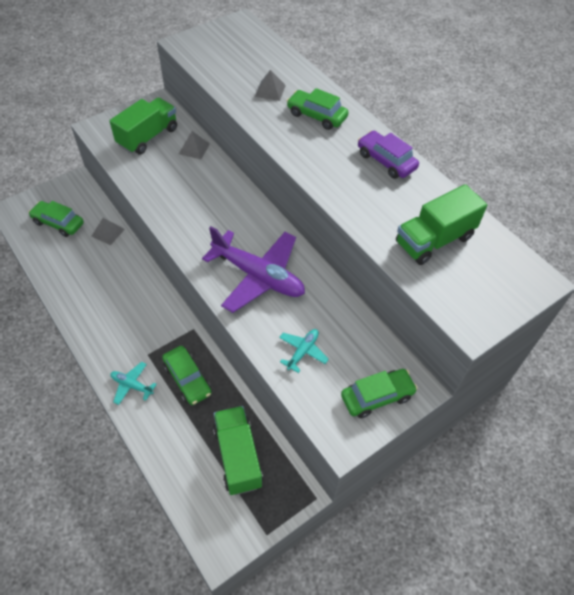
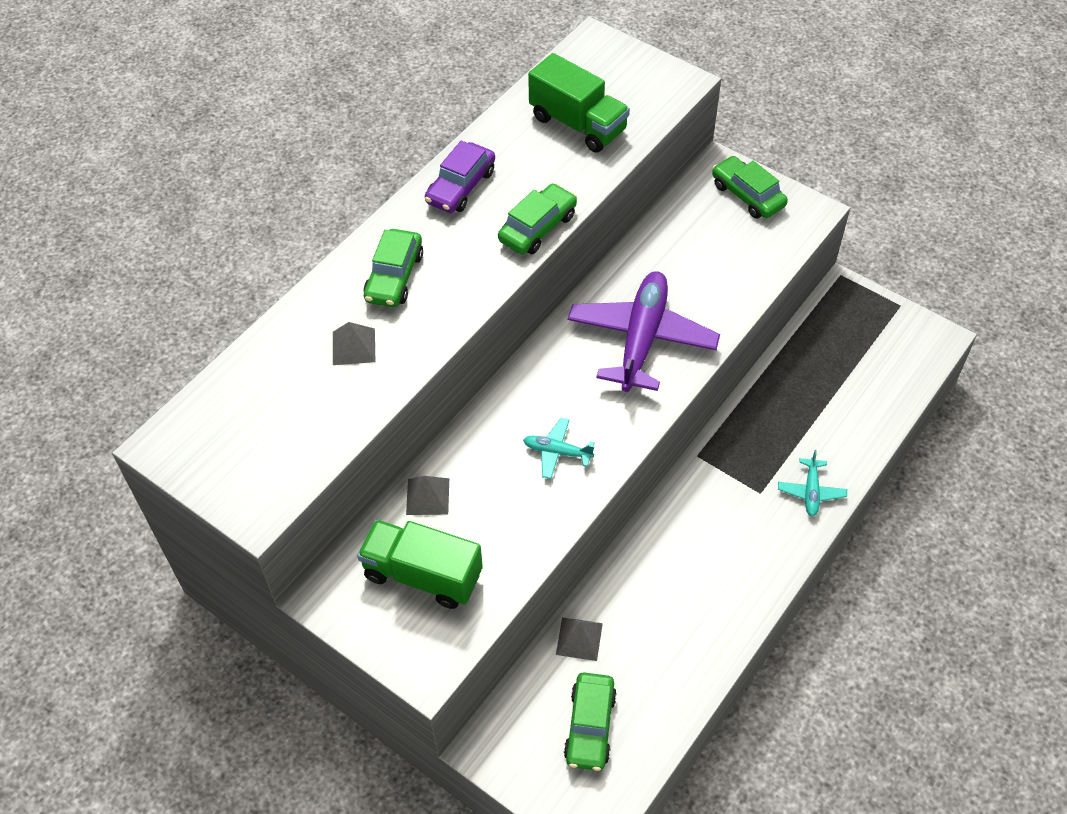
camera: 105 degrees left, 0 degrees up
(187, 379) = (771, 435): green car -> green car (538, 228)
(238, 456) = (836, 353): green truck -> none
(303, 351) = (727, 268): turquoise plane -> turquoise plane (557, 452)

